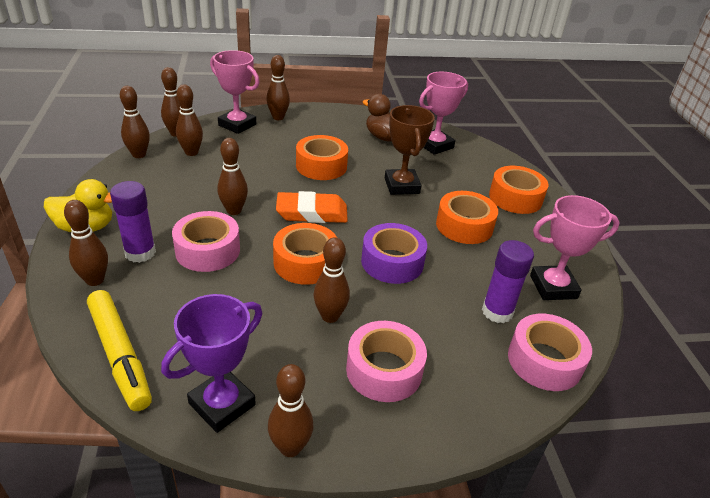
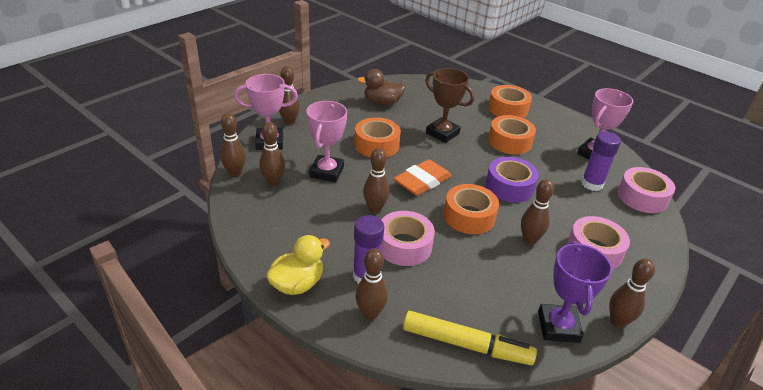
camera: 40 degrees left, 0 degrees up
(139, 155) = (236, 206): brown bowling pin -> none
(435, 145) = (419, 94): pink trophy -> pink trophy (326, 172)

